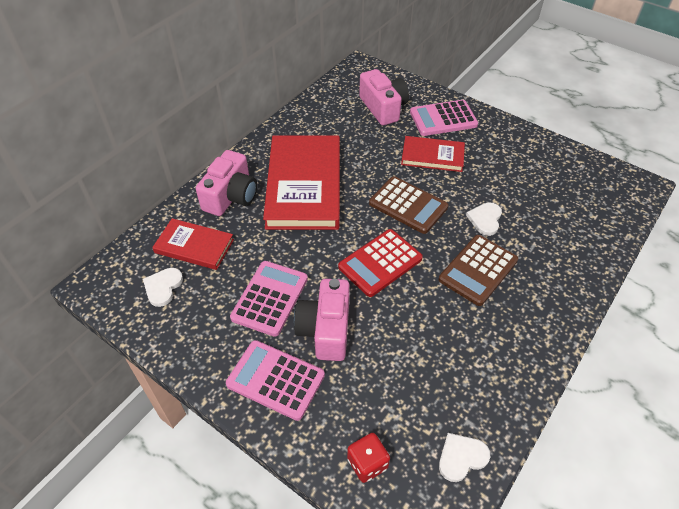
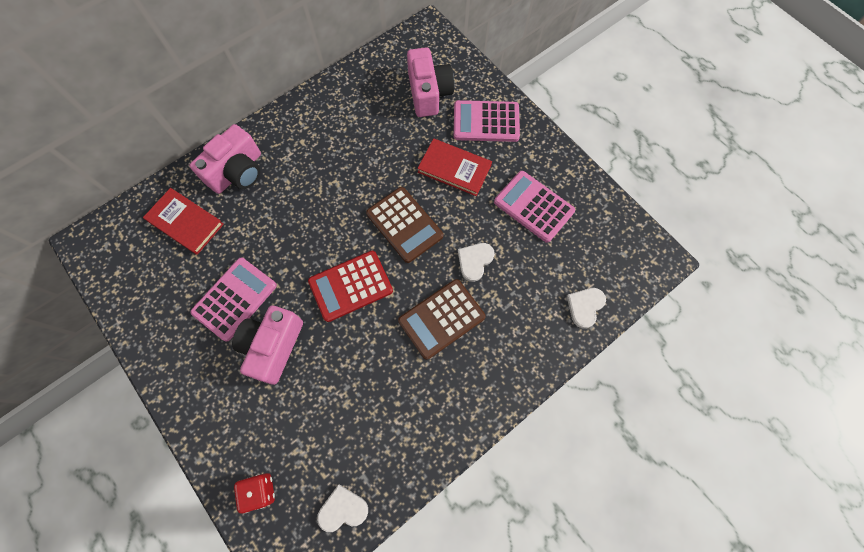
camera: 15 degrees right, 20 degrees up
(163, 287) = (144, 261): white heart -> white heart (585, 306)
(275, 380) = (211, 386): pink calculator -> pink calculator (533, 206)
(304, 185) = (312, 175): red book -> none

